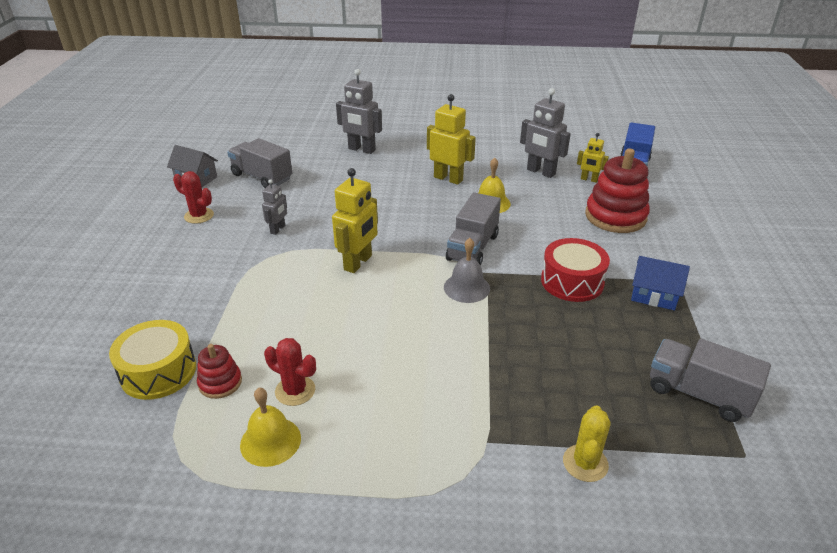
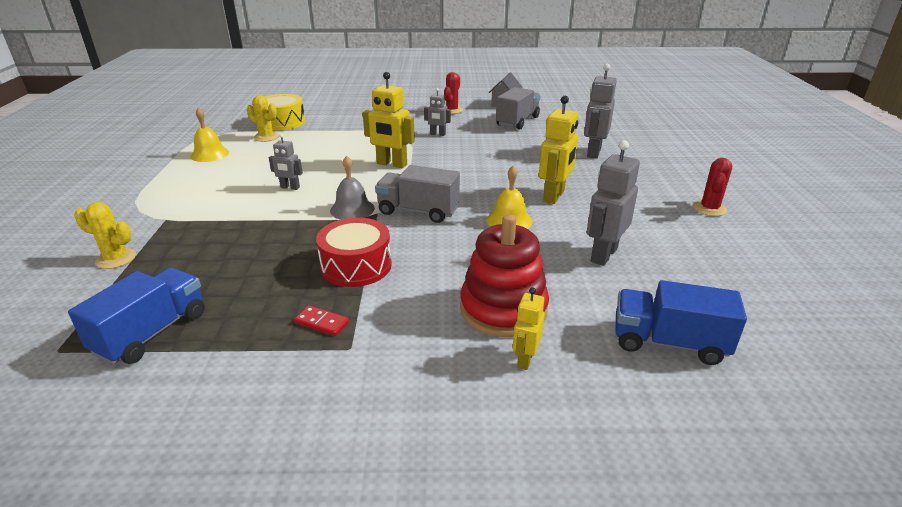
camera: 85 degrees right, 5 degrees down
(220, 383) = (266, 137): red stacking toy -> yellow cactus
(295, 391) = (249, 156): red cactus -> red cactus (709, 209)
(408, 338) = (290, 187): none -> grey robot
(589, 179) = (602, 294): yellow robot -> yellow robot (525, 359)
(654, 295) = (322, 322): blue house -> red domino
(698, 393) = (152, 333): grey truck -> blue truck

